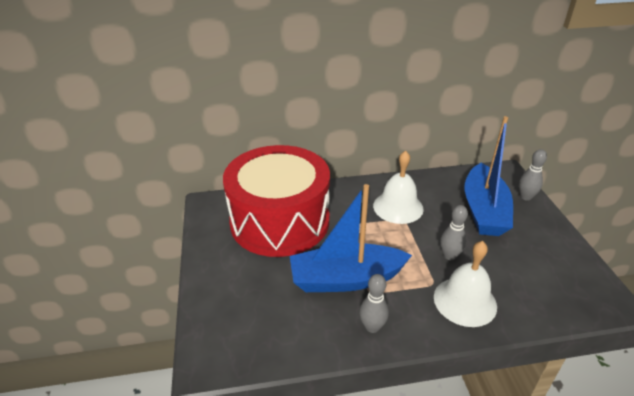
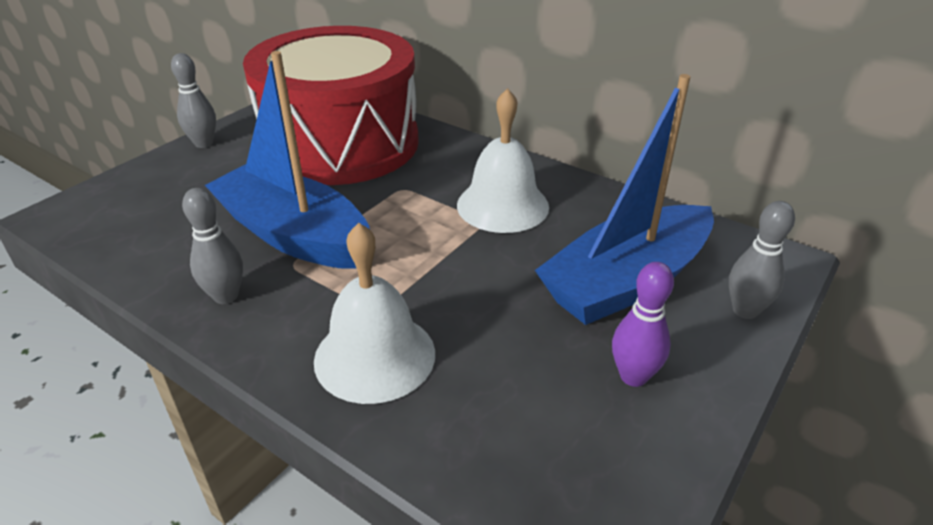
camera: 45 degrees right, 0 degrees up
(449, 256) = (460, 296): grey bowling pin -> grey bowling pin (204, 143)
(536, 243) = (633, 376): none -> purple bowling pin

